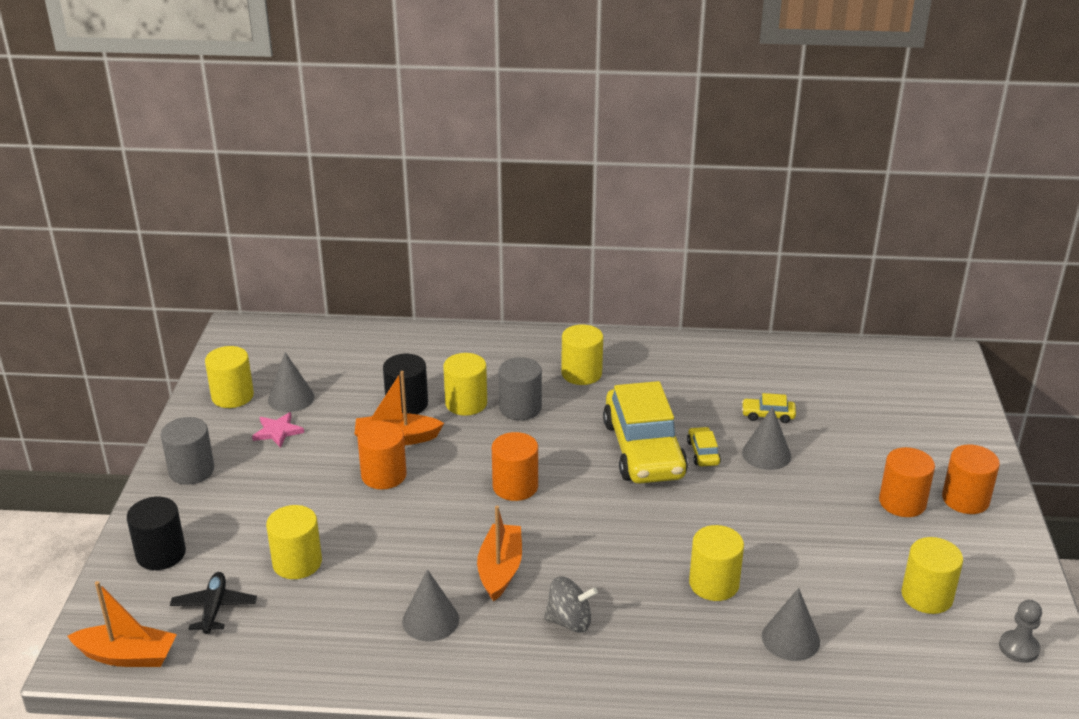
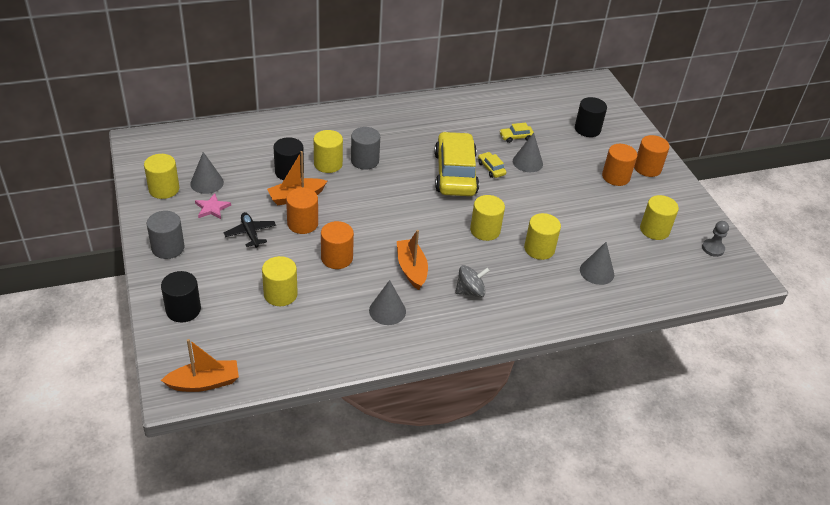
camera: 25 degrees left, 10 degrees up
(214, 608) = (243, 337): black plane -> black plane (250, 233)
(515, 486) = (391, 213): orange cylinder -> orange cylinder (337, 258)
(581, 373) = (390, 130): yellow cylinder -> yellow cylinder (485, 230)
(643, 449) = (455, 173): yellow car -> yellow car turned 150 degrees counterclockwise
(892, 423) = (587, 129): none -> black cylinder

